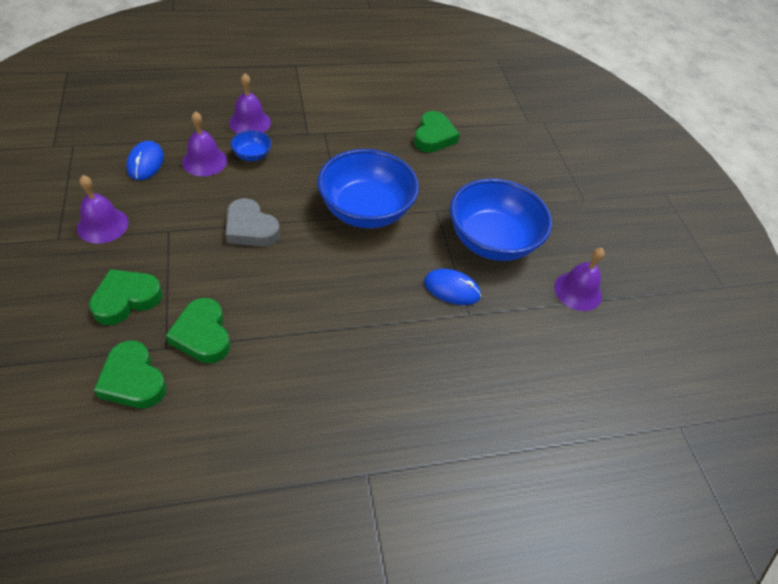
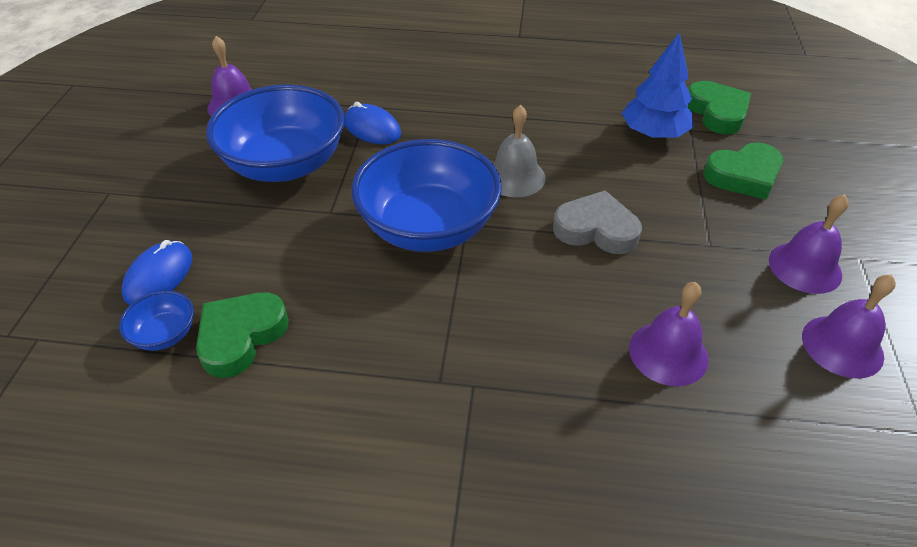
camera: 155 degrees left, 5 degrees down
(145, 163) = (772, 367): blue mouse -> blue mouse (159, 276)
(202, 335) = (653, 133): green heart -> blue tree
(250, 122) = (582, 434): purple bell -> purple bell (842, 346)
(250, 228) = (596, 229): grey heart -> grey heart turned 45 degrees counterclockwise
(252, 155) = (584, 351): blue bowl -> blue bowl (165, 334)
(318, 262) = (514, 177): none -> grey bell

